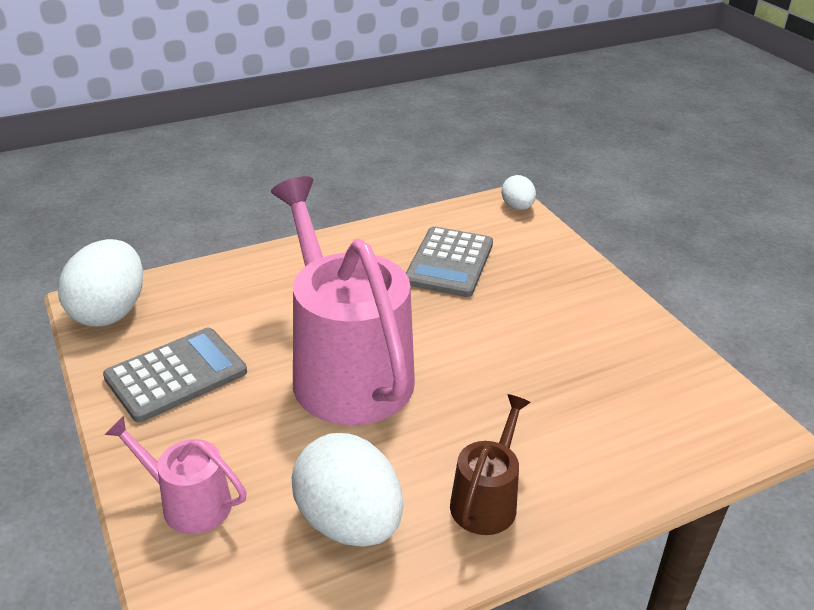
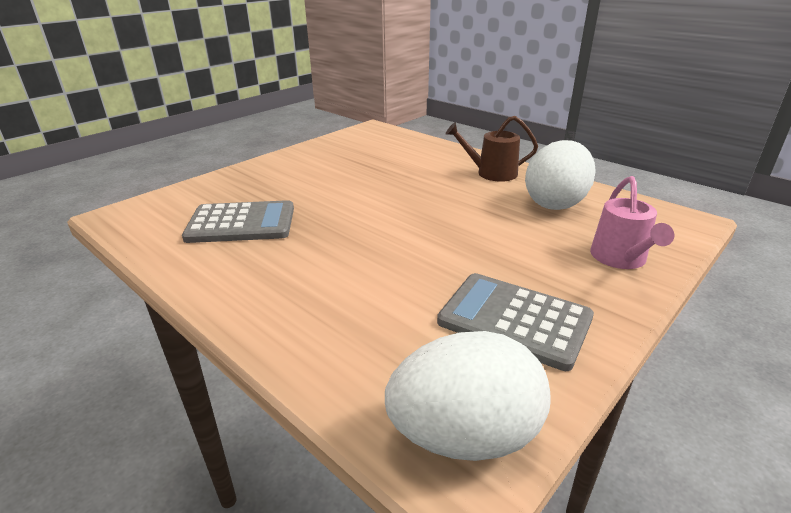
camera: 110 degrees left, 5 degrees down
(346, 370) = (425, 235): pink watering can -> none
(517, 207) = (128, 209): white egg -> none

